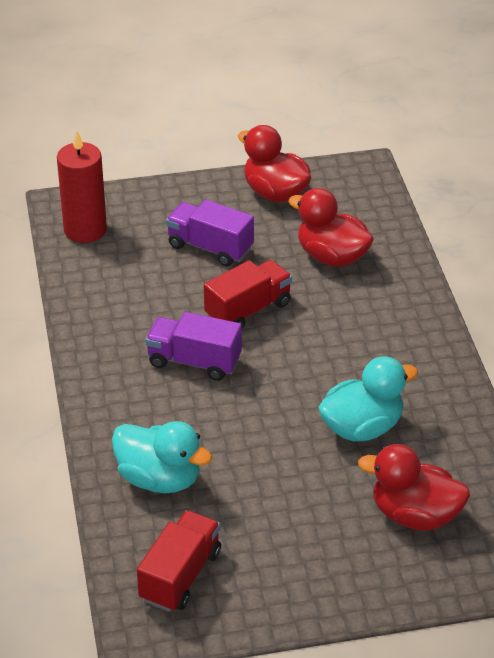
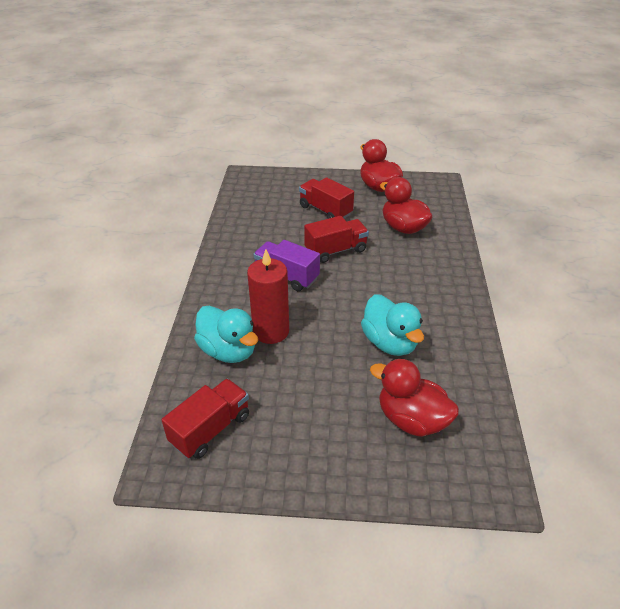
camera: 15 degrees right, 0 degrees up
(85, 230) = (252, 189): red candle -> red candle (271, 331)
(210, 247) = (325, 210): purple truck -> red truck
(362, 427) = (390, 342): turquoise duck -> turquoise duck turned 75 degrees clockwise

